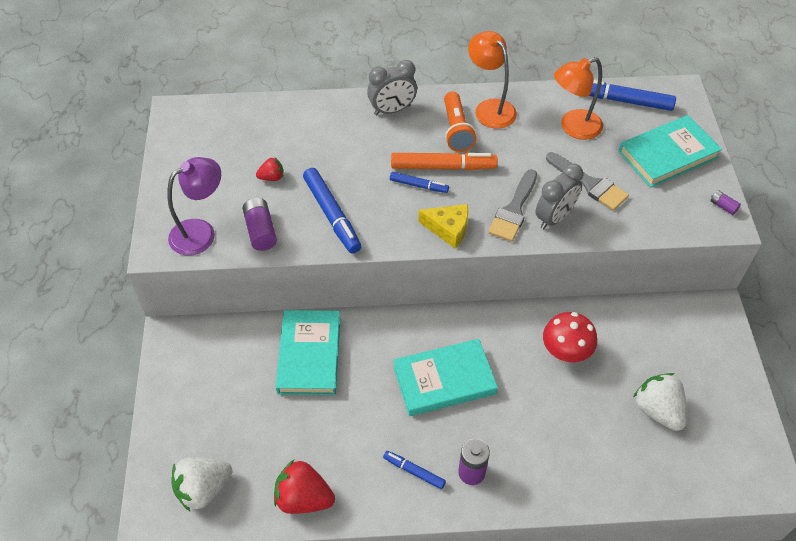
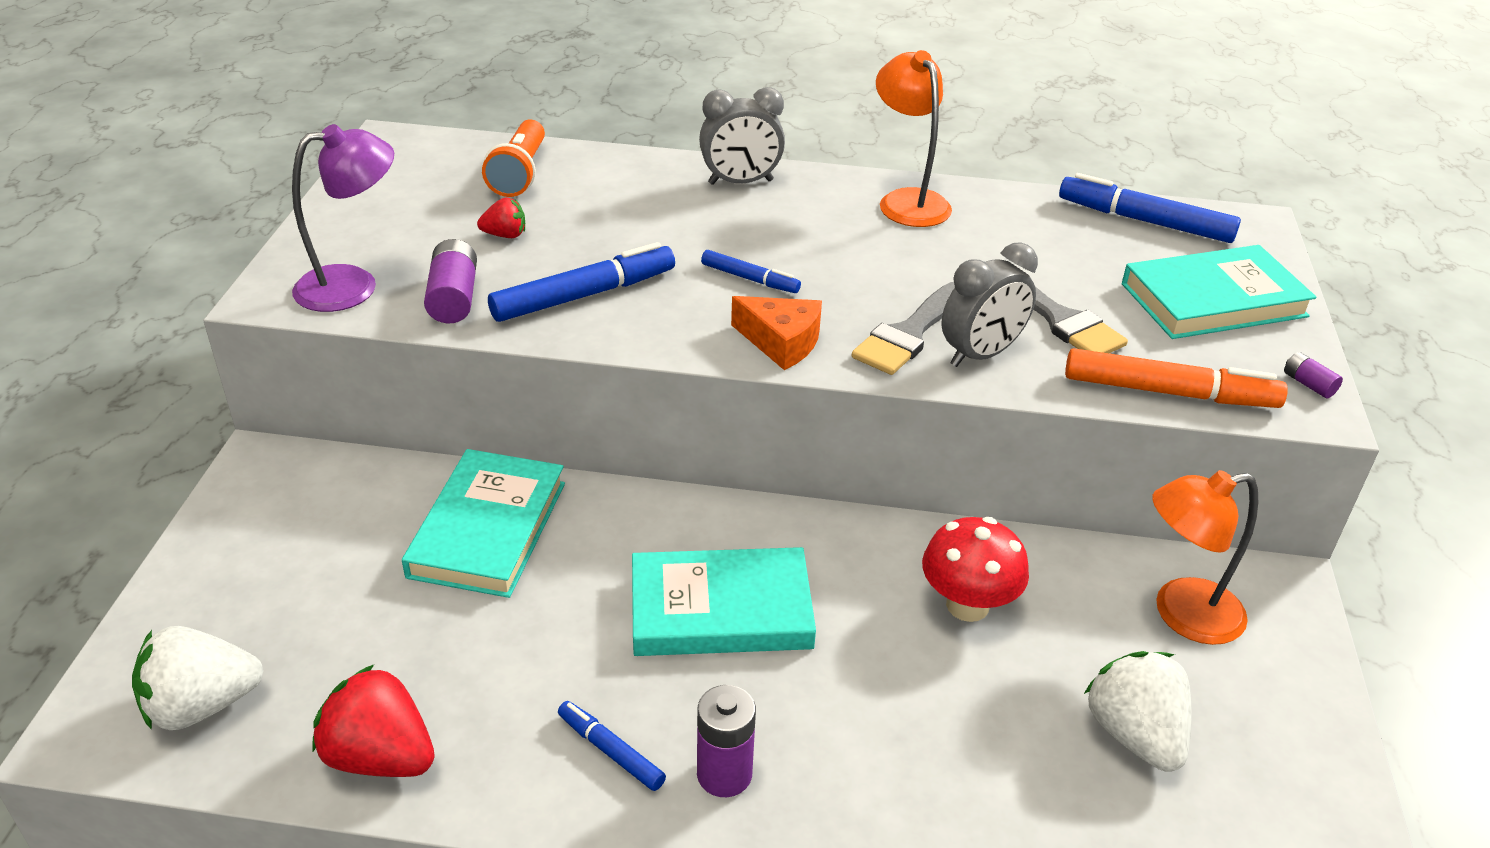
camera: 10 degrees right, 15 degrees down
(332, 215) = (584, 295): blue marker -> blue marker turned 105 degrees counterclockwise
(443, 167) = (801, 261): orange marker -> orange marker (1169, 392)
(448, 229) = (781, 342): yellow cheese -> orange cheese
(456, 130) = (840, 219): orange flashlight -> orange flashlight (520, 174)
(573, 127) = (1047, 243): orange lamp -> orange lamp (1182, 614)

